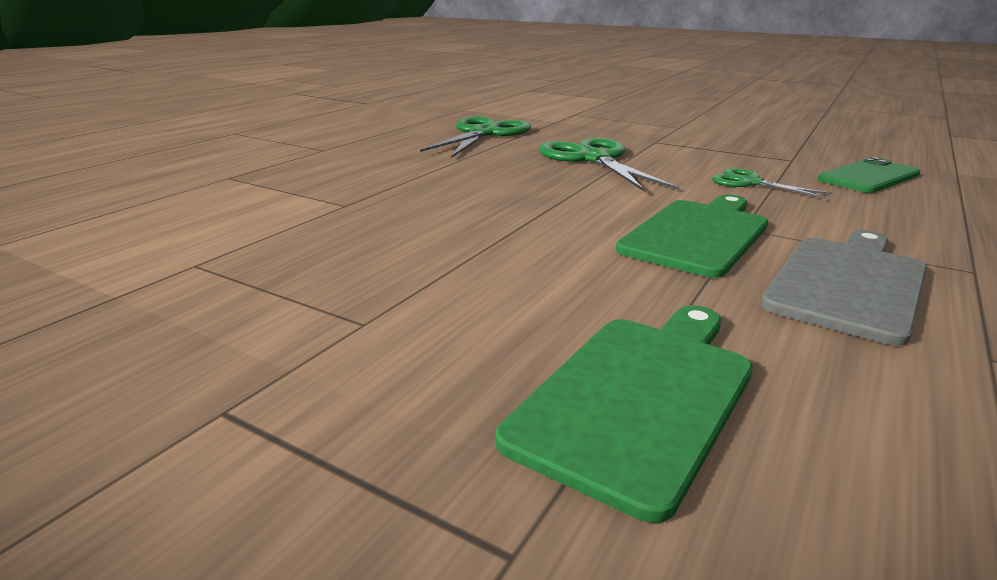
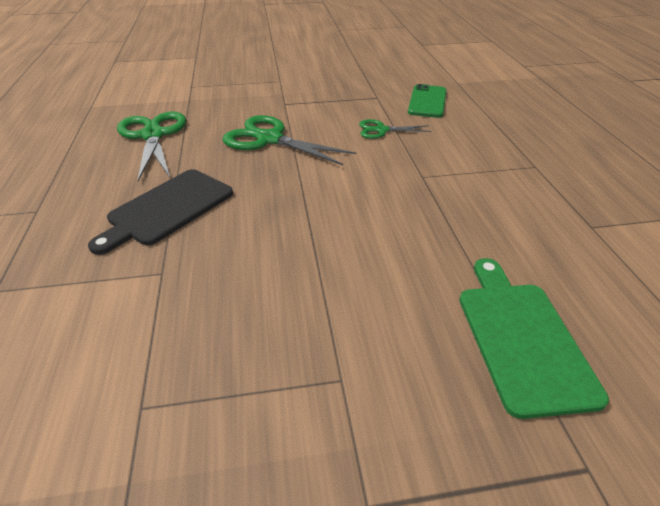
camera: 40 degrees left, 15 degrees up
(417, 174) = (167, 209): none -> black cutting board
(698, 235) = (409, 193): green cutting board -> none
(848, 283) = (506, 201): grey cutting board -> none

